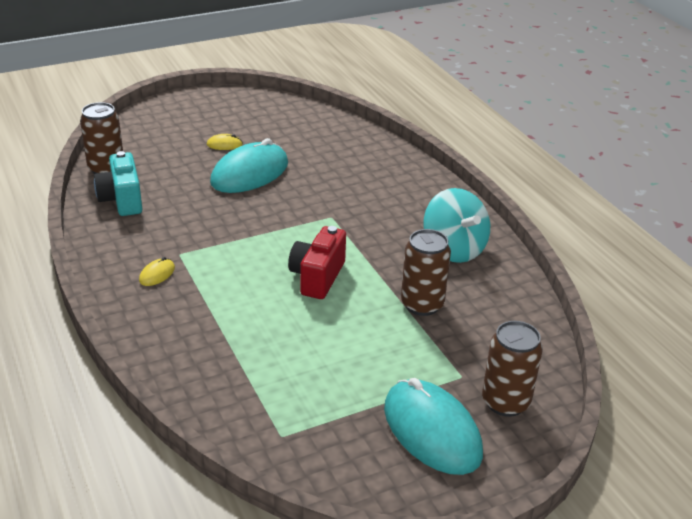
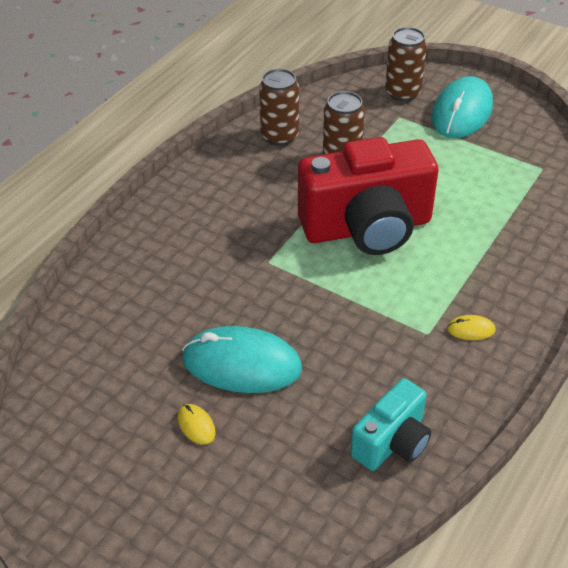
camera: 120 degrees left, 10 degrees up
(106, 169) = (348, 508): brown can -> brown can (279, 136)
(317, 277) = (367, 228): red camera -> red camera, size x1.89
(454, 249) = (249, 169): turquoise spinning top -> none

